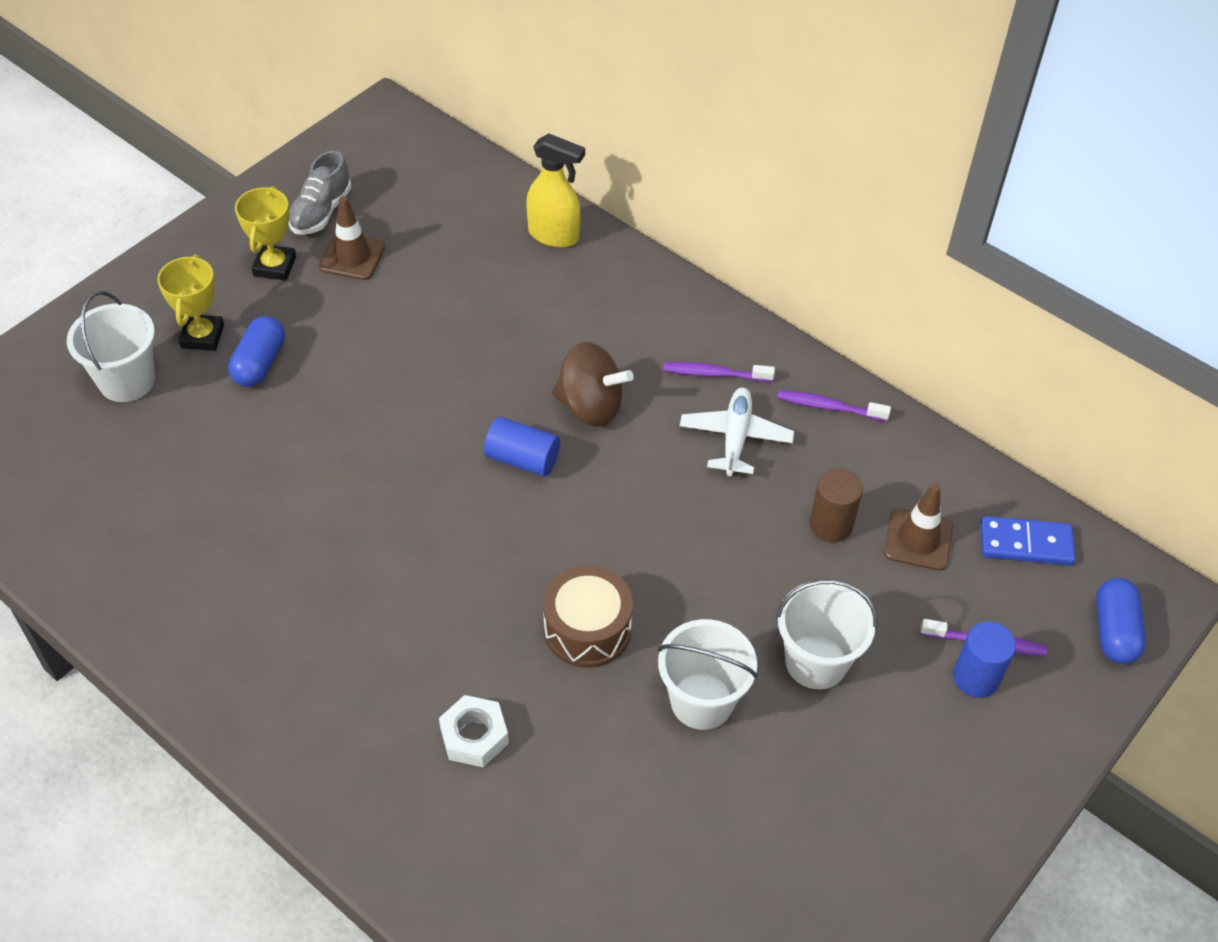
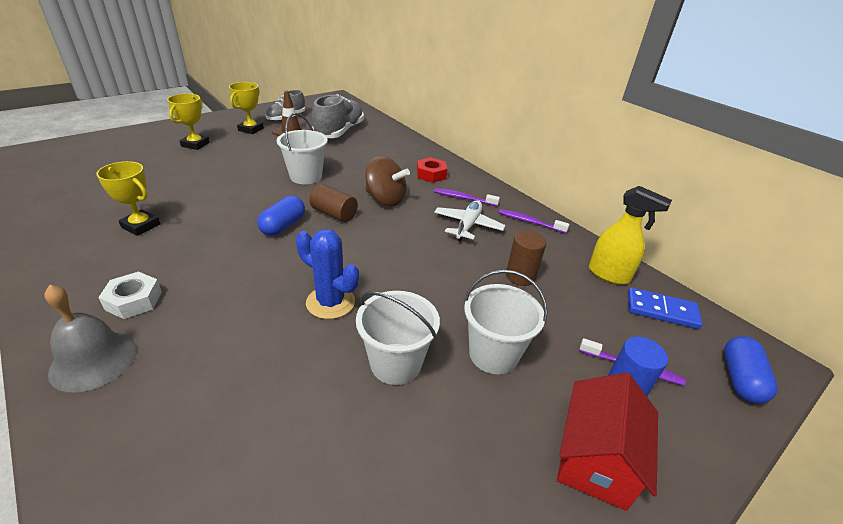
camera: 10 degrees right, 15 degrees down
(127, 380) = (143, 152): white bucket -> white bucket (306, 176)
(247, 552) = (141, 226): none -> yellow trophy
(259, 363) = (216, 157): blue capsule -> blue capsule (283, 226)
(345, 776) = (93, 360): none -> grey bell
(441, 235) = (339, 132): none -> grey shoe
(474, 736) = (209, 353): white nut -> white nut (134, 301)
(522, 459) = (334, 214): blue cylinder -> brown cylinder
(554, 235) = (396, 140): yellow spray bottle -> yellow spray bottle (609, 275)
(587, 629) = (330, 302): brown drum -> blue cactus
(645, 323) = (431, 174): none -> red nut
(918, 540) = (581, 294): brown traffic cone -> none
(946, 767) = (595, 459): none -> red house

